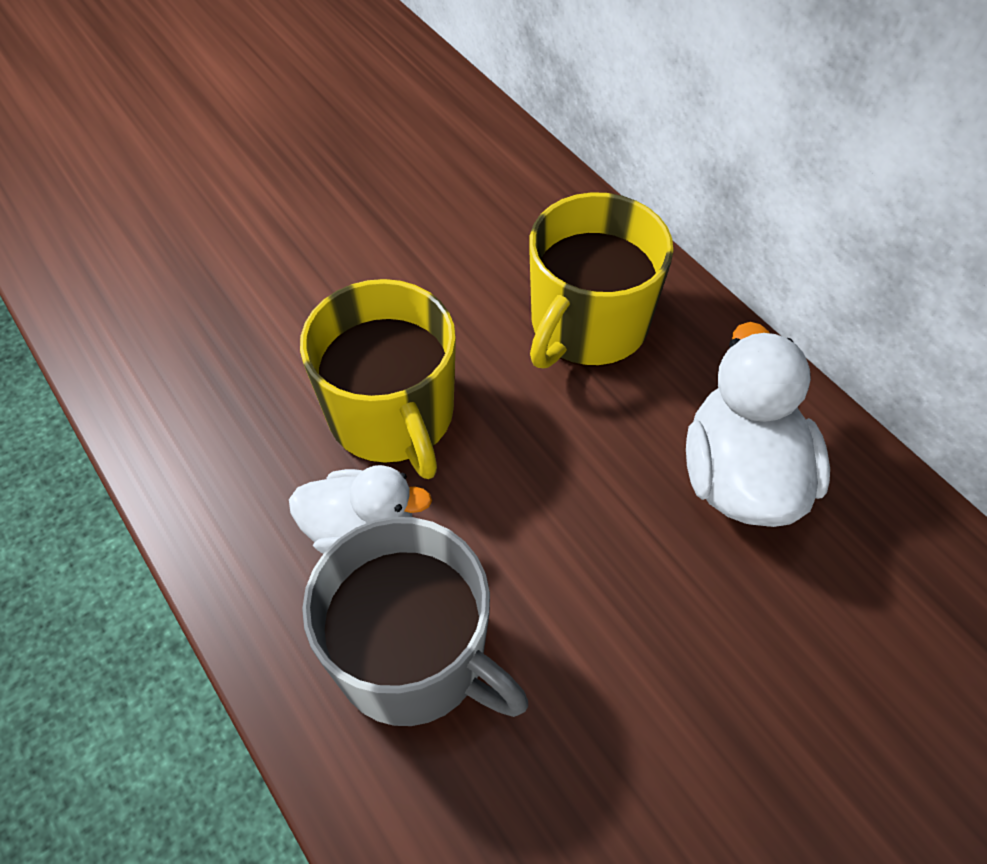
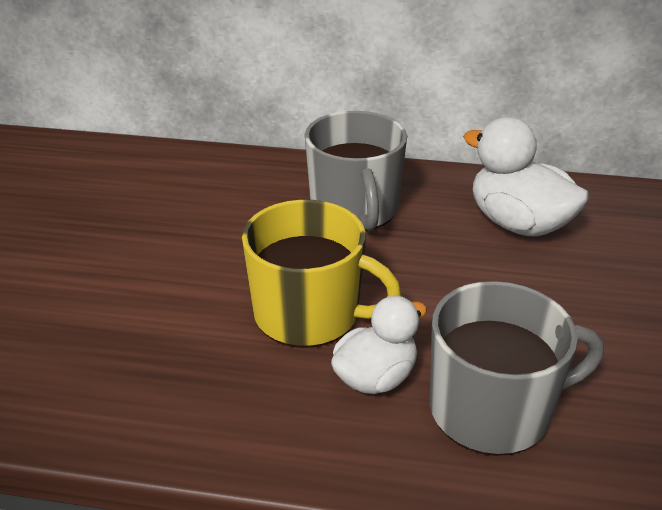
camera: 45 degrees left, 20 degrees down
(587, 325) = (355, 209): yellow mug -> grey mug

